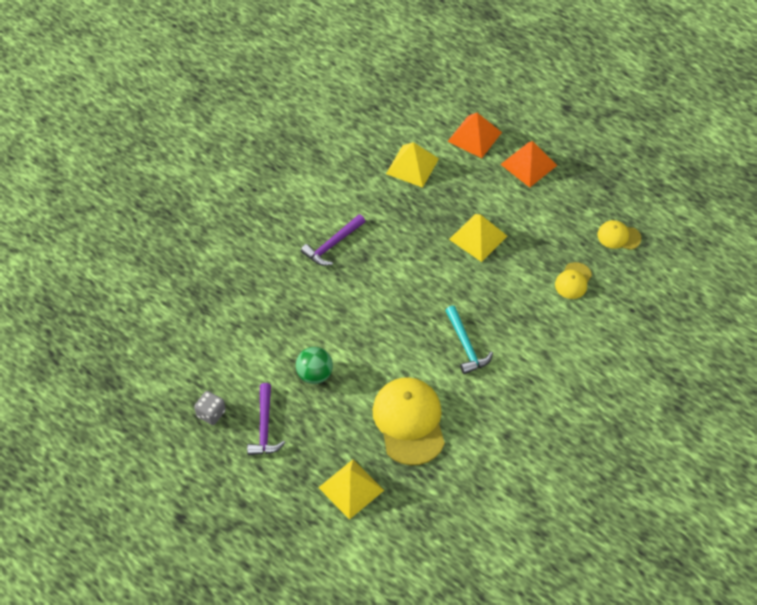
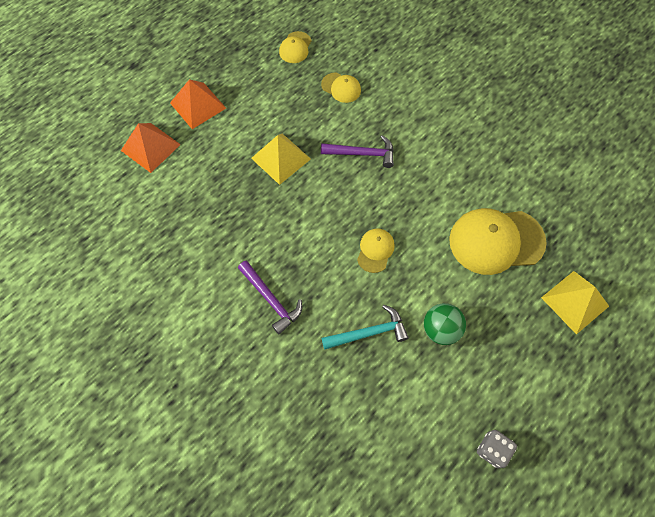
camera: 85 degrees left, 10 degrees up
(265, 427) = (507, 387): purple hammer -> purple hammer (362, 154)
(388, 320) = (375, 250): none -> yellow cap
(412, 166) = (177, 209): yellow pyramid -> none
(466, 345) = (409, 182): turquoise hammer -> turquoise hammer (368, 332)

